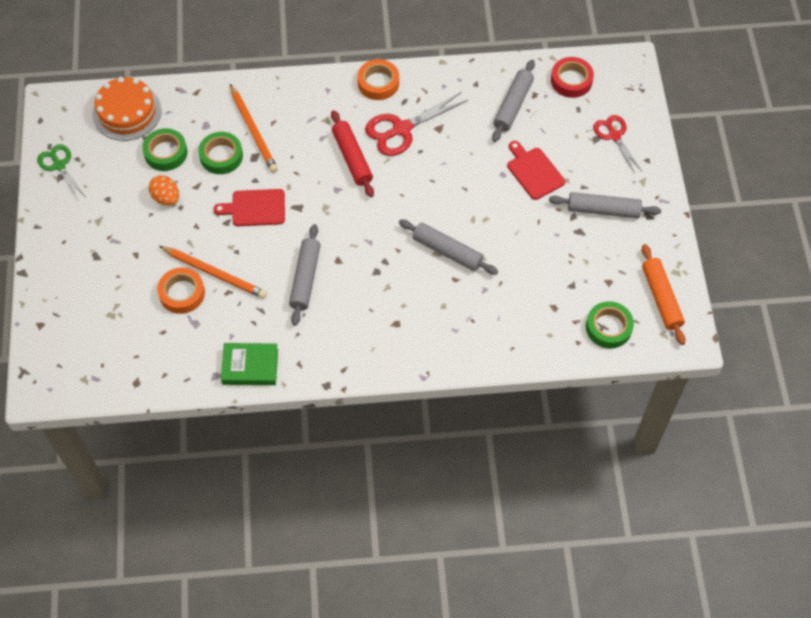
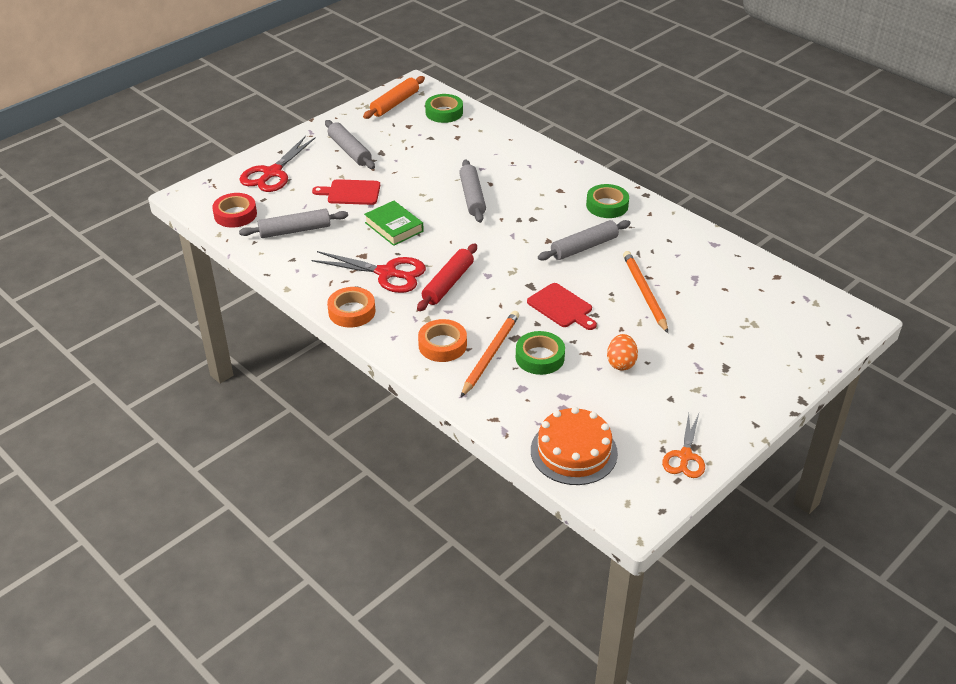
camera: 130 degrees left, 20 degrees down
(59, 165) = (685, 456): green scissors -> orange scissors
(166, 153) = (580, 394): green tape -> green tape (607, 205)
(182, 293) = (683, 299): orange tape -> orange tape (442, 345)
(250, 366) = (684, 233): green book -> green book (394, 227)
(534, 171) = (351, 192): red cutting board -> red cutting board turned 75 degrees clockwise
(614, 135) = (272, 173): red scissors -> red scissors, size x1.52

